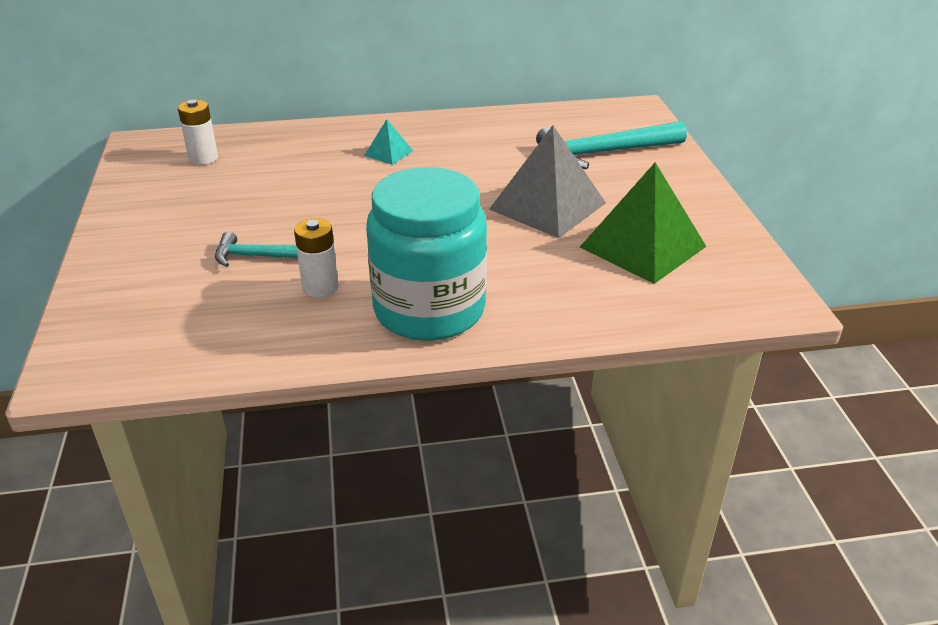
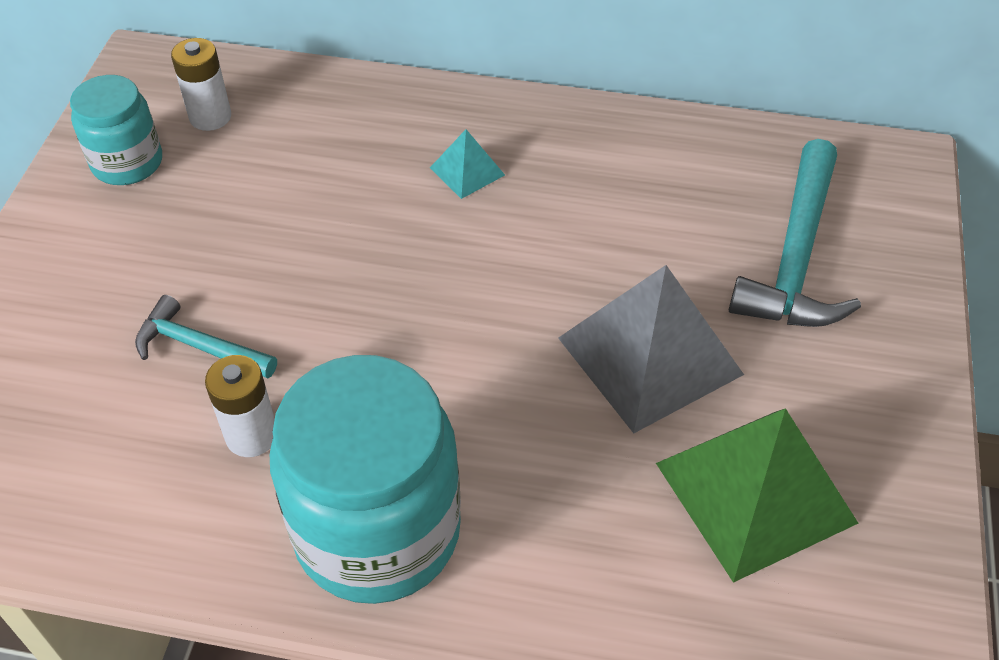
camera: 20 degrees right, 15 degrees up
(157, 187) = (127, 162): none -> turquoise jar
(604, 153) = (795, 256): turquoise hammer -> turquoise hammer turned 75 degrees counterclockwise

